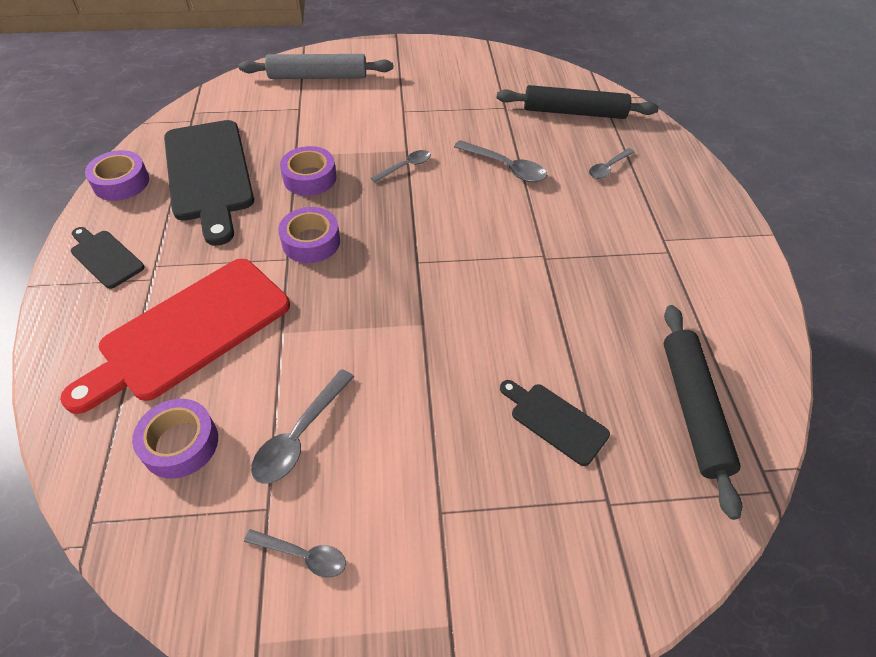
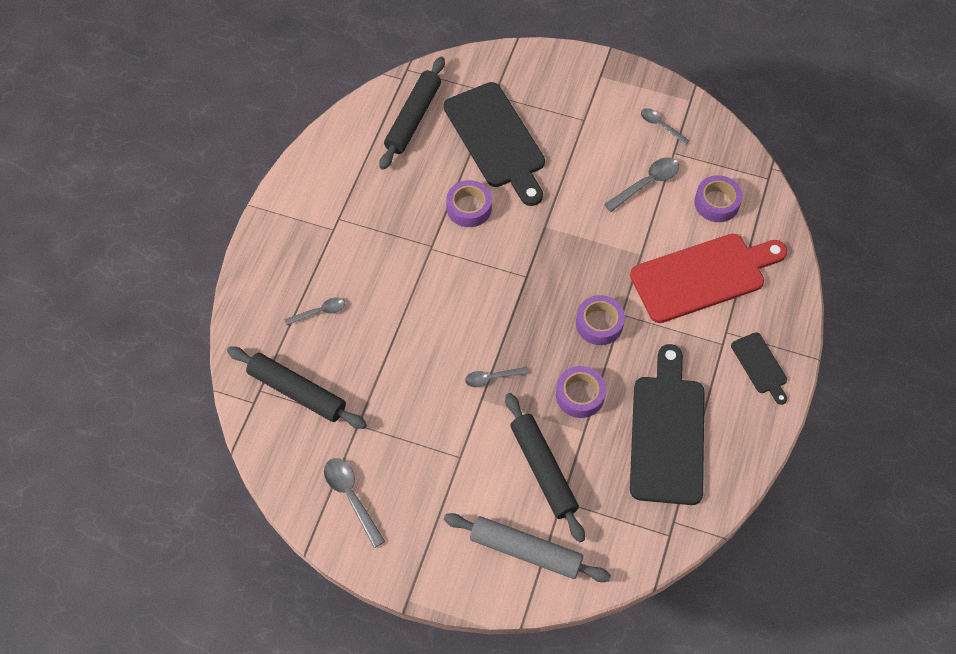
camera: 155 degrees left, 10 degrees up
(121, 182) = (746, 451): purple tape -> purple tape (469, 208)
(324, 121) = (543, 470): none -> black rolling pin
(505, 167) = (406, 345): grey spoon -> grey spoon (351, 497)
(555, 421) = (496, 140): black cutting board -> black cutting board, size x2.08

